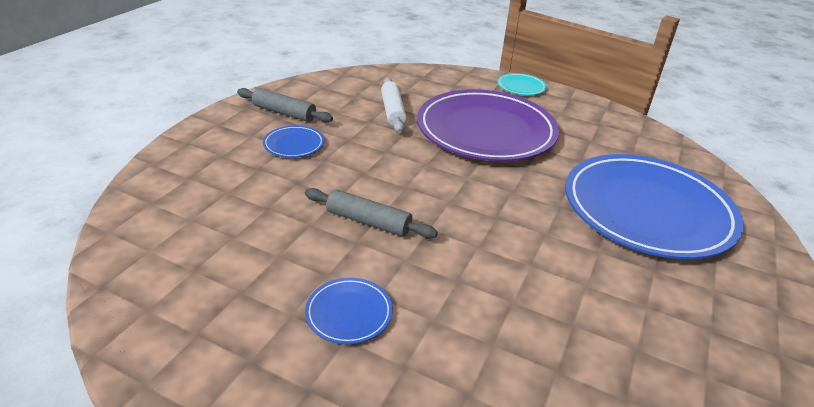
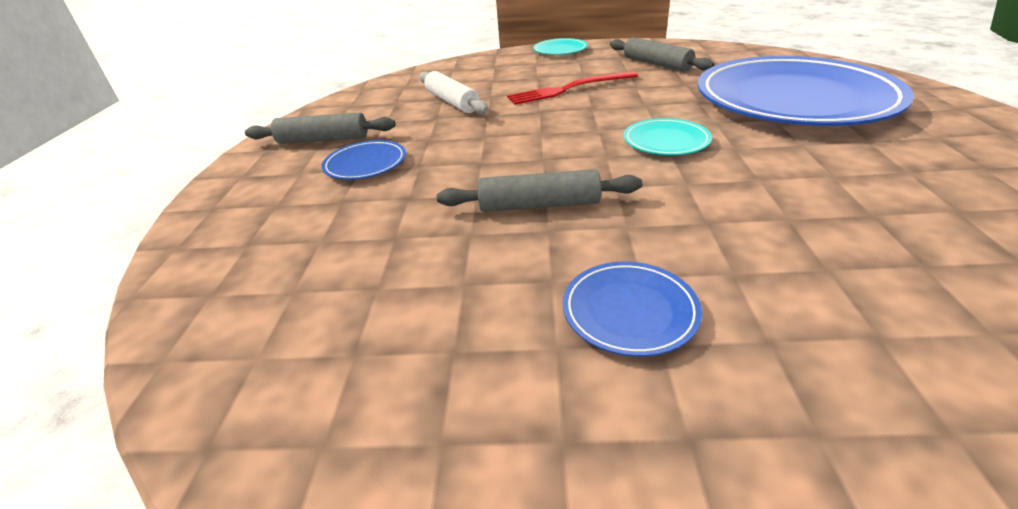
camera: 20 degrees left, 0 degrees up
(486, 131) = (569, 89): purple plate -> red fork
(503, 207) = (666, 141): none -> turquoise plate
(581, 131) = (656, 64): none -> grey rolling pin

